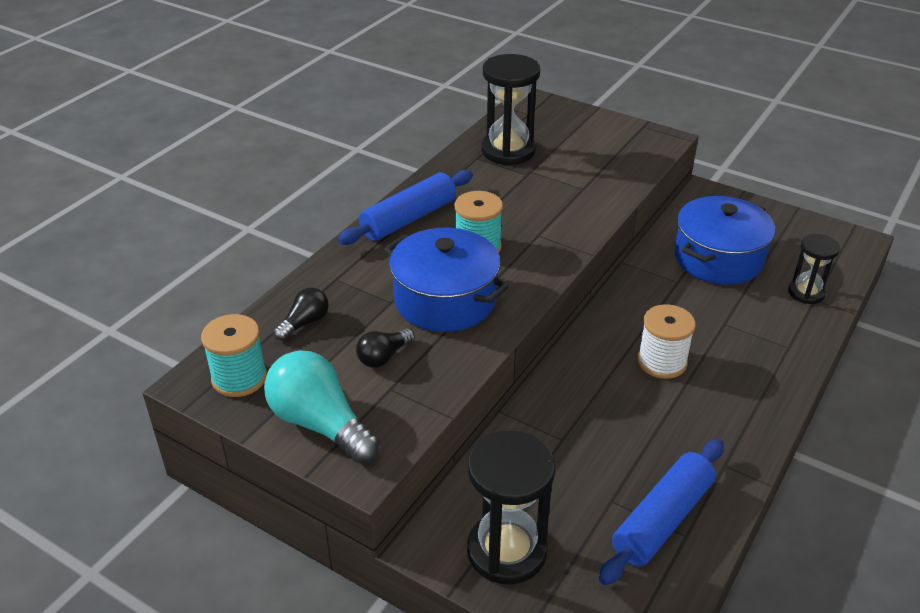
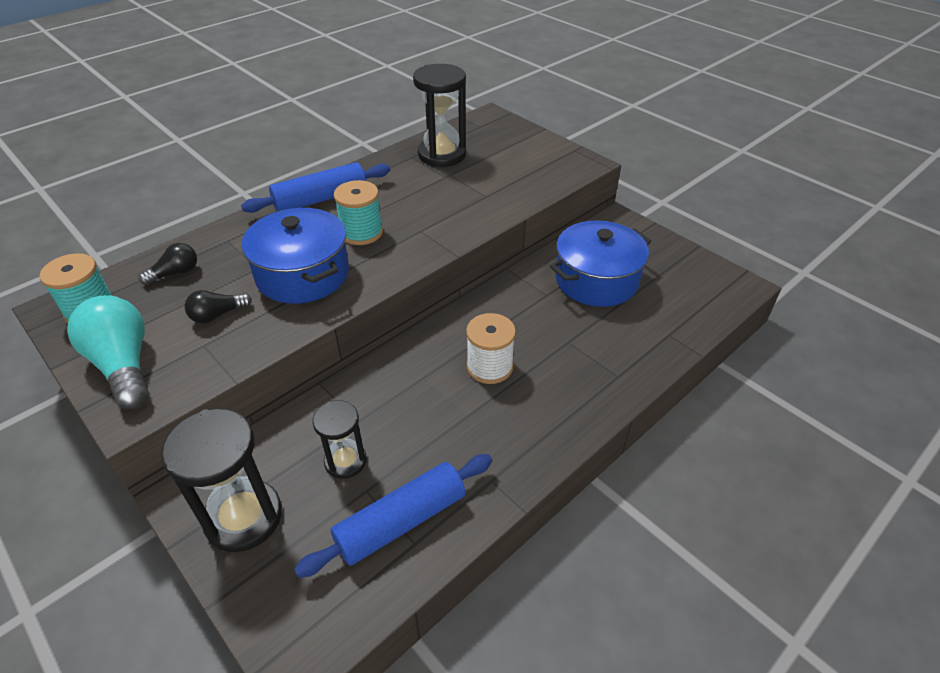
camera: 15 degrees right, 5 degrees up
(806, 293) = (664, 327): black hourglass -> black hourglass (345, 461)

